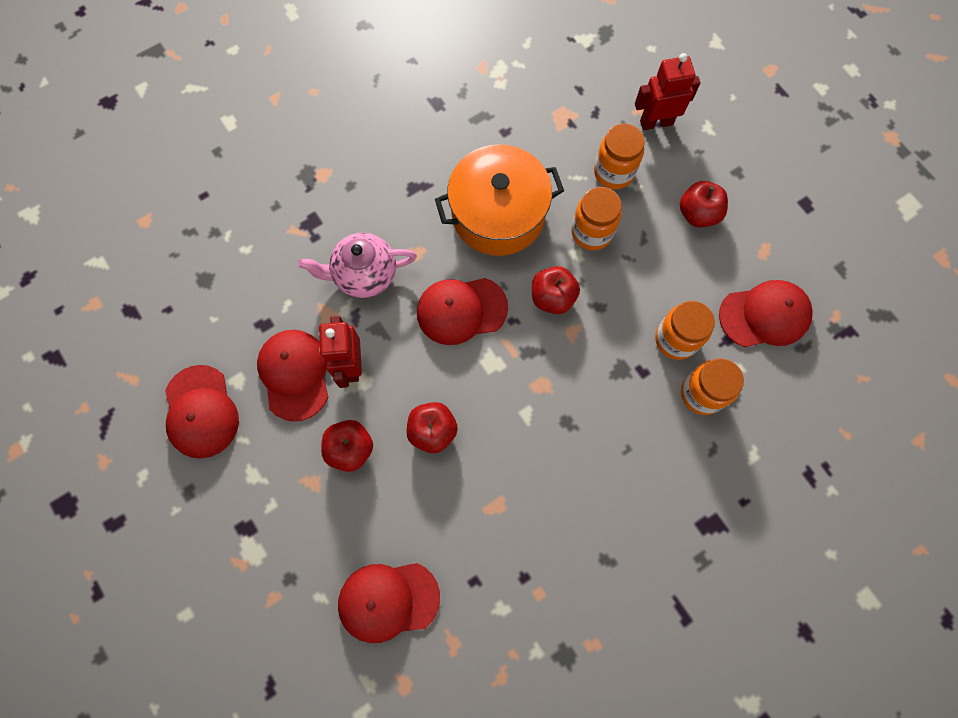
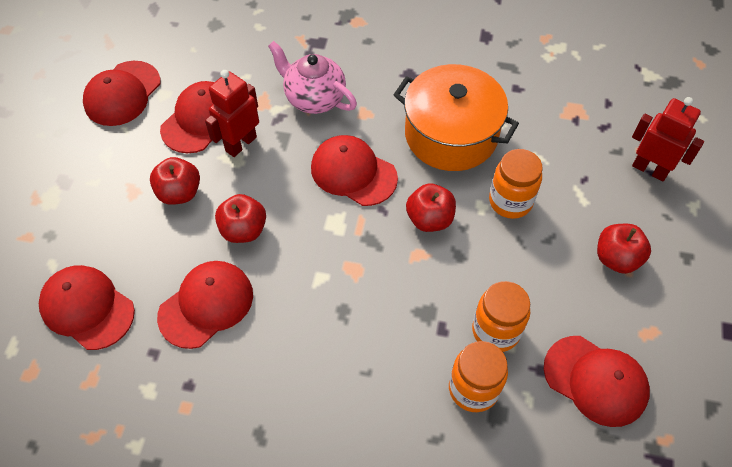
camera: 45 degrees right, 15 degrees down
(471, 511) = (206, 305): none -> red cap
(613, 172) = (574, 176): orange jar -> none

